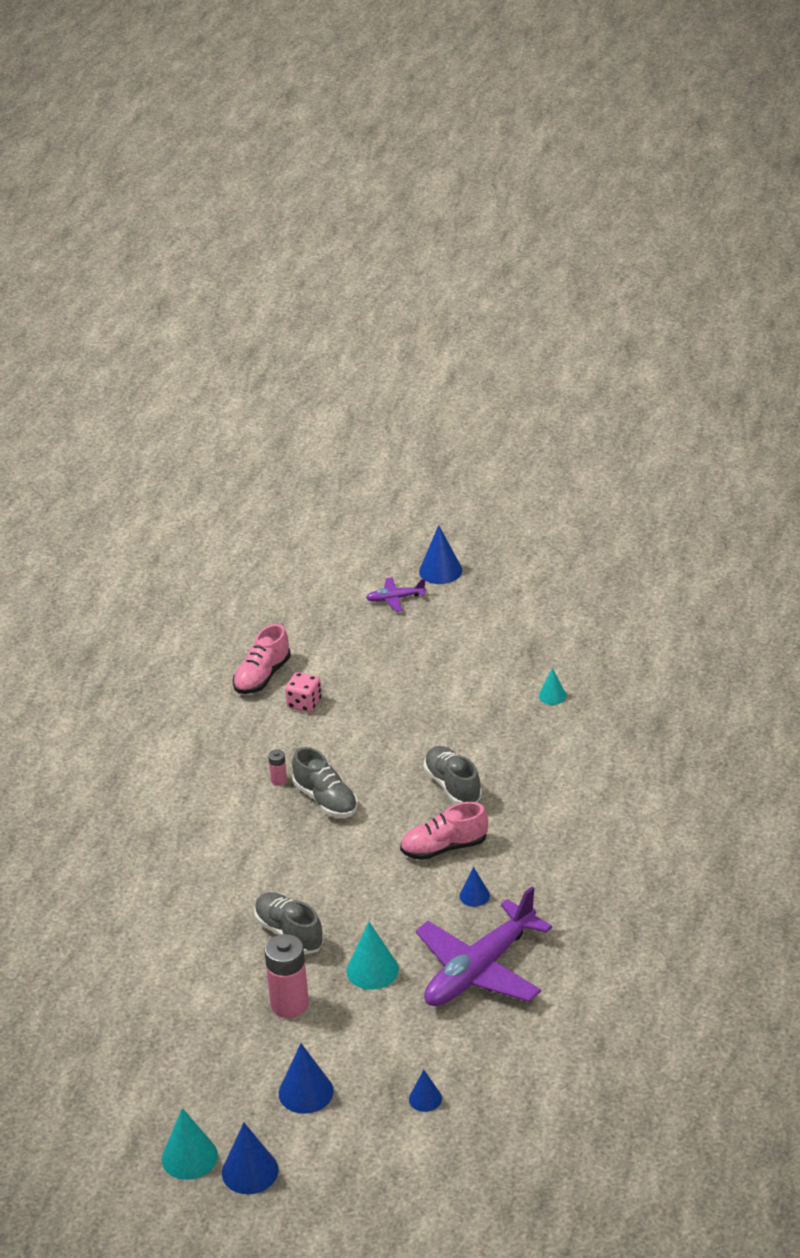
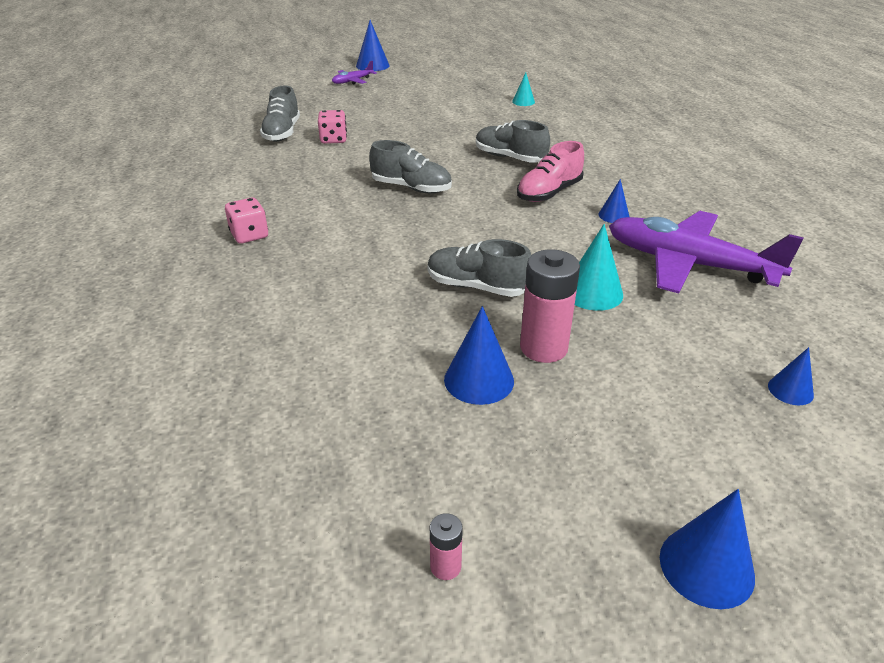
camera: 30 degrees left, 0 degrees up
(153, 816) = (249, 235): none -> pink dice
(189, 1157) = (606, 582): turquoise cone -> none
(262, 676) = (282, 133): pink shoe -> grey shoe
(279, 780) = (355, 185): pink battery -> pink battery (445, 566)
(306, 1092) = (660, 432): blue cone -> blue cone (479, 380)
(479, 970) = (688, 264): purple plane -> purple plane turned 105 degrees clockwise

